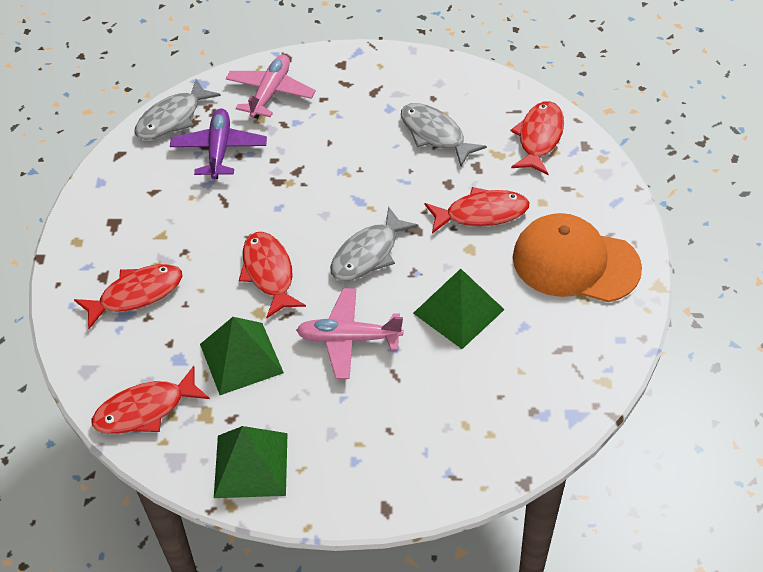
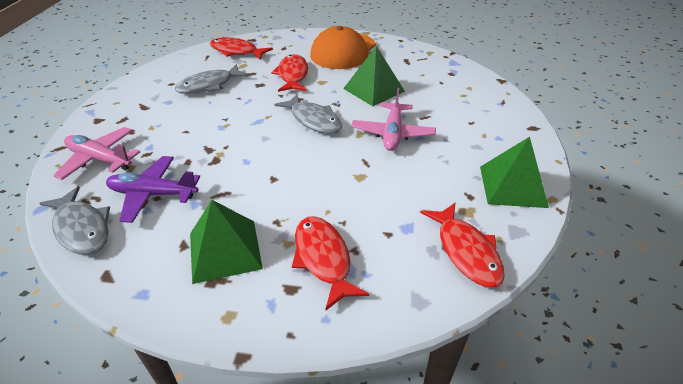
camera: 85 degrees left, 10 degrees down
(241, 358) = (408, 188): green pyramid -> green pyramid (225, 250)
(269, 273) = (319, 169): red fish -> none

